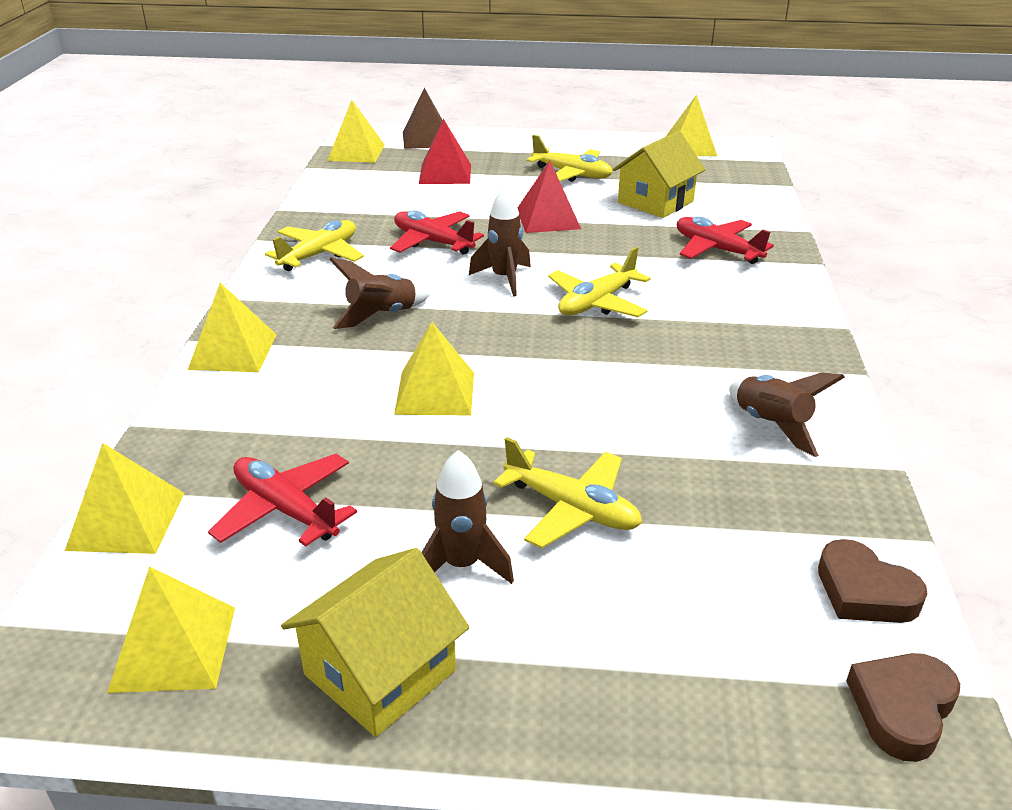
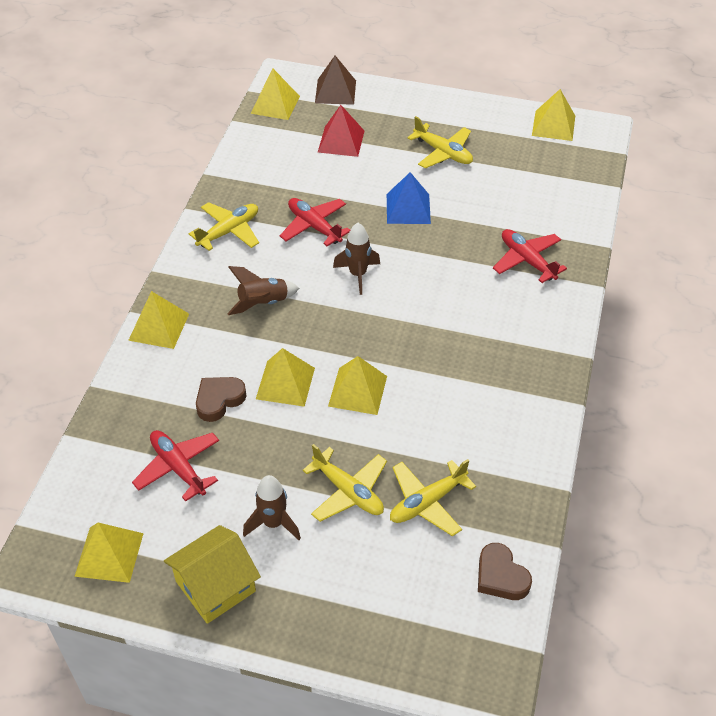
camera: 10 degrees right, 15 degrees up
(126, 521) = (86, 463): yellow pyramid -> yellow pyramid (357, 391)
(547, 219) = (408, 208): red pyramid -> blue pyramid
(597, 303) = (418, 309): yellow plane -> yellow plane (427, 502)
(655, 202) = (499, 197): yellow house -> none
(771, 425) = (497, 442): brown rocket -> none
(902, 709) = (487, 652): brown heart -> brown heart (219, 400)

